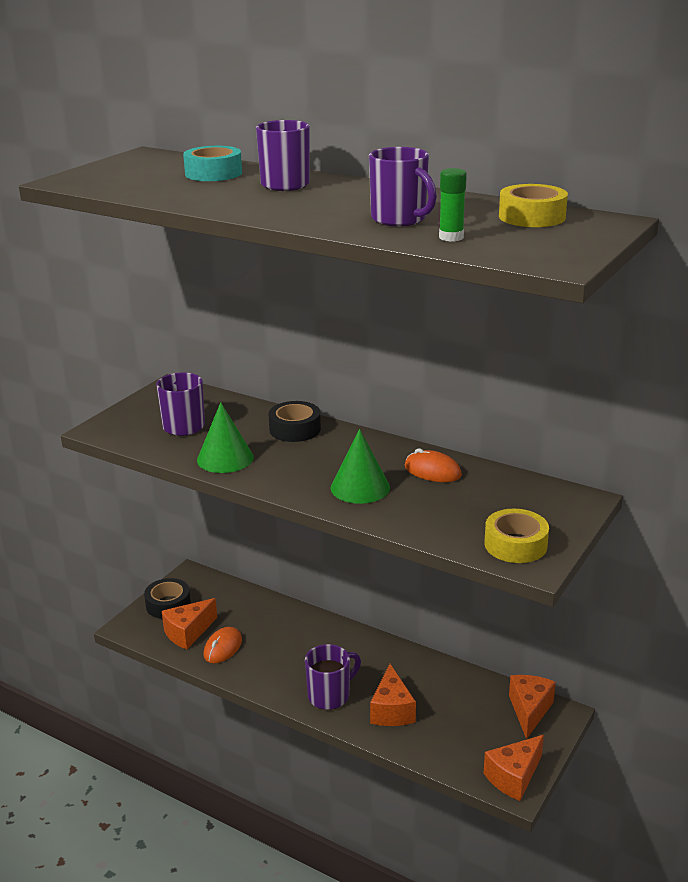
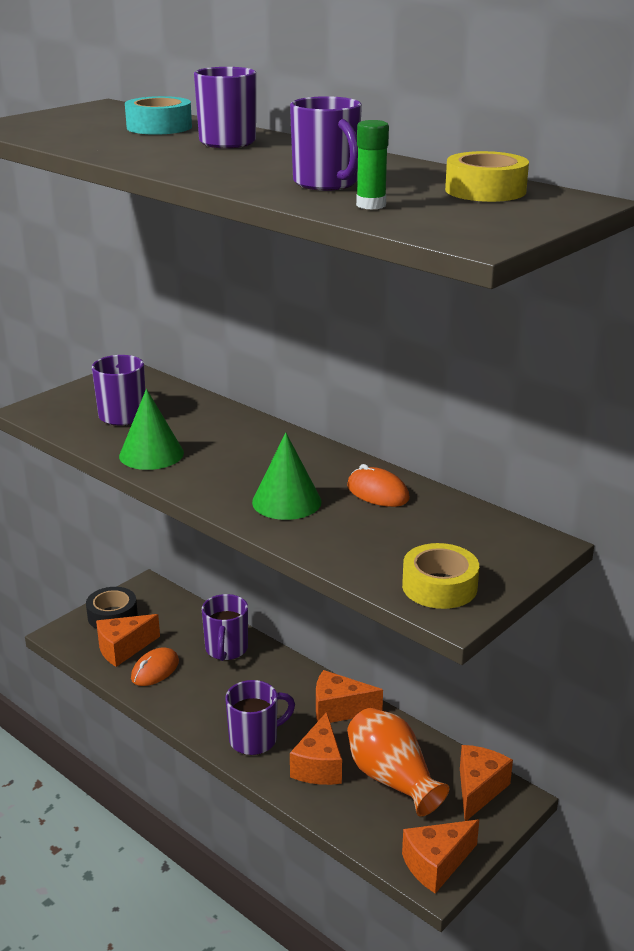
camera: 10 degrees right, 0 degrees up
(280, 622) = (226, 650): none -> purple mug
(295, 429) = (242, 431): black tape -> none
(393, 660) = (339, 710): none -> orange cheese
(456, 712) = (392, 778): none -> orange vase

